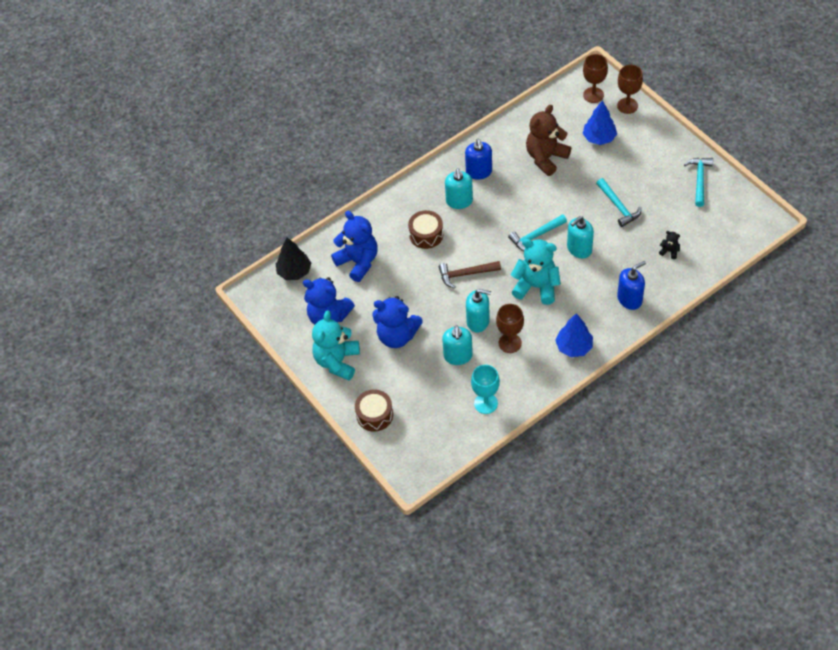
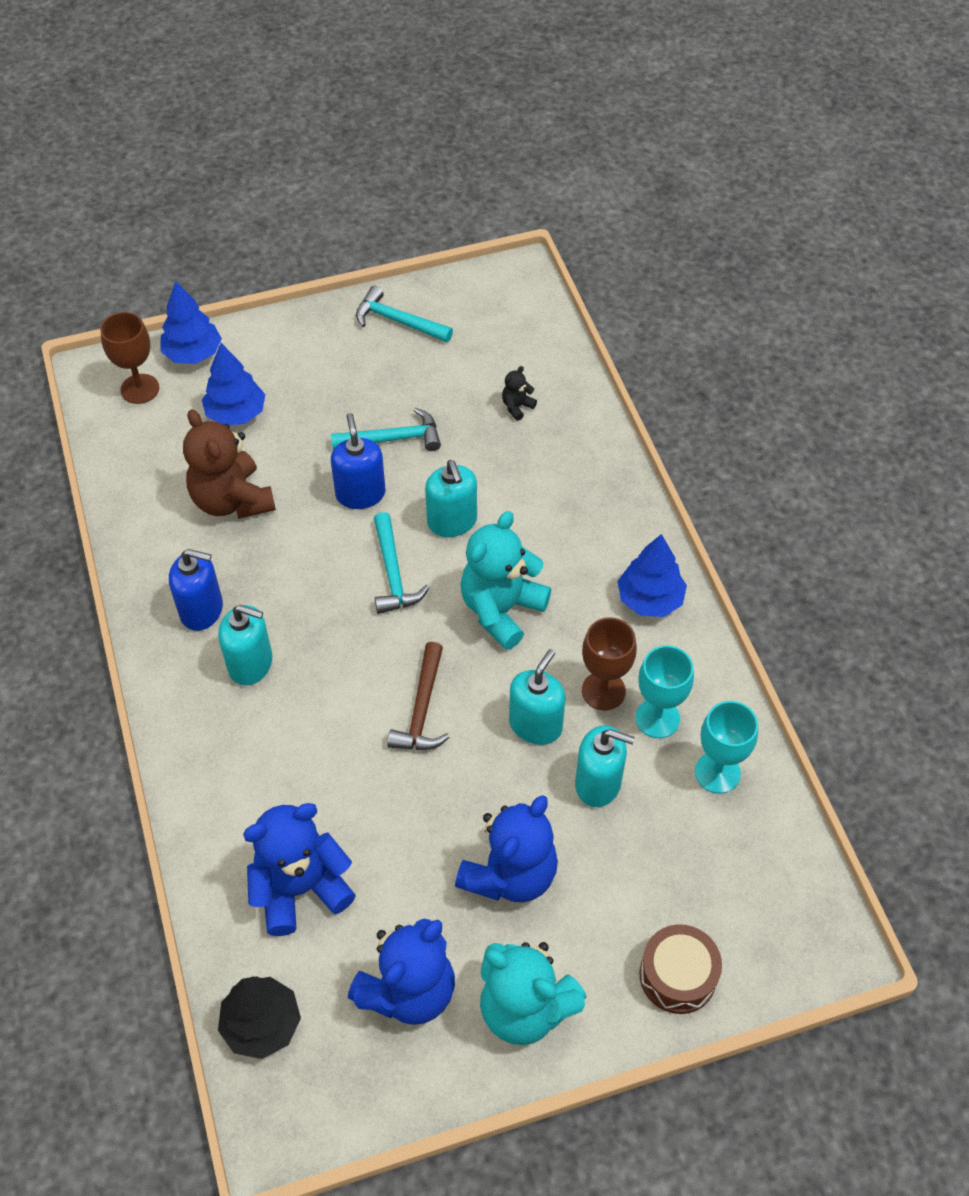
camera: 75 degrees left, 0 degrees up
(426, 234) = (298, 744): brown drum -> none
(505, 370) = (657, 718): none -> turquoise goblet
(627, 105) = (193, 354): brown goblet -> blue tree
(629, 299) = (586, 490): blue soap dispenser -> blue soap dispenser (360, 494)

